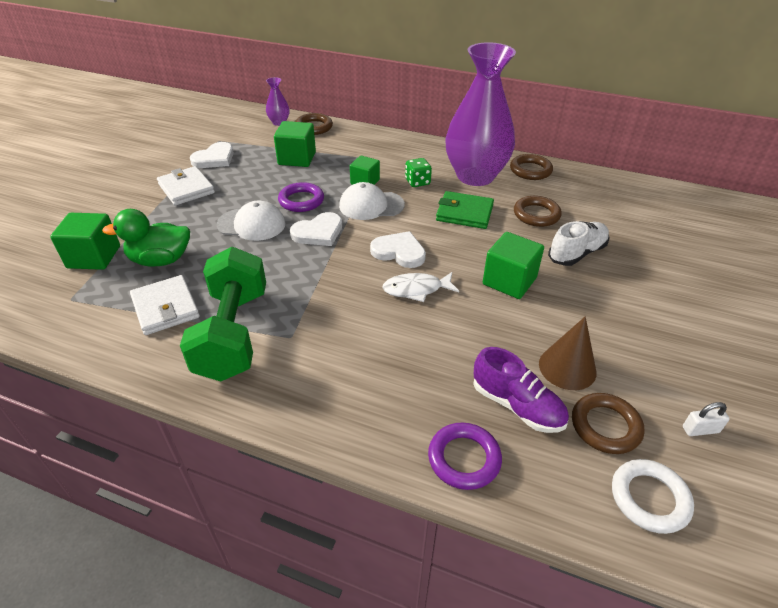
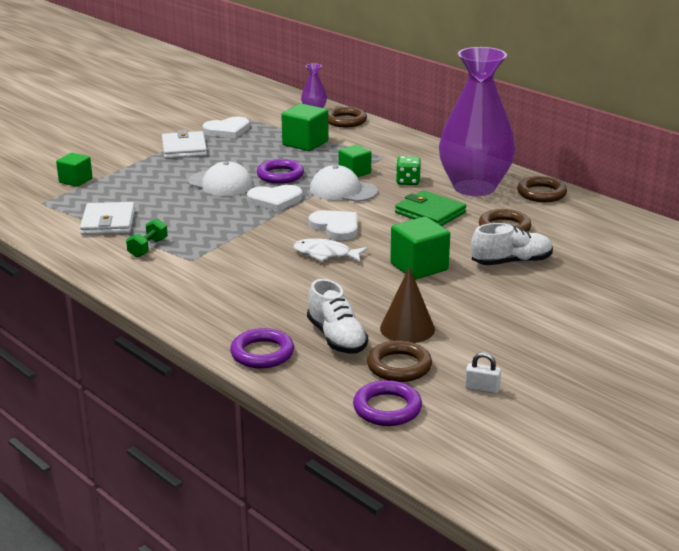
camera: 25 degrees right, 15 degrees down
(94, 257) = (75, 180): green cube -> green cube, size x0.66
(161, 260) = (126, 193): green duck -> none
(233, 333) = (148, 248): green dumbbell -> green dumbbell, size x0.41
(517, 405) = (337, 338): purple shoe -> white shoe
(649, 498) = (387, 408): white ring -> purple ring

